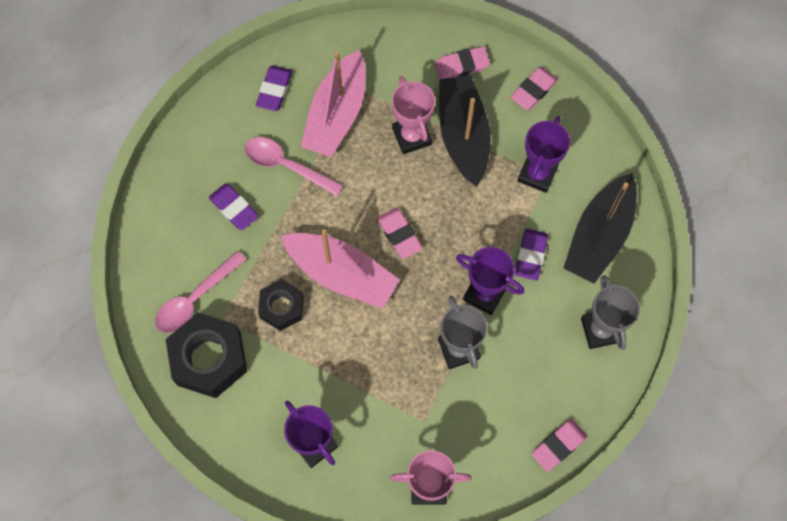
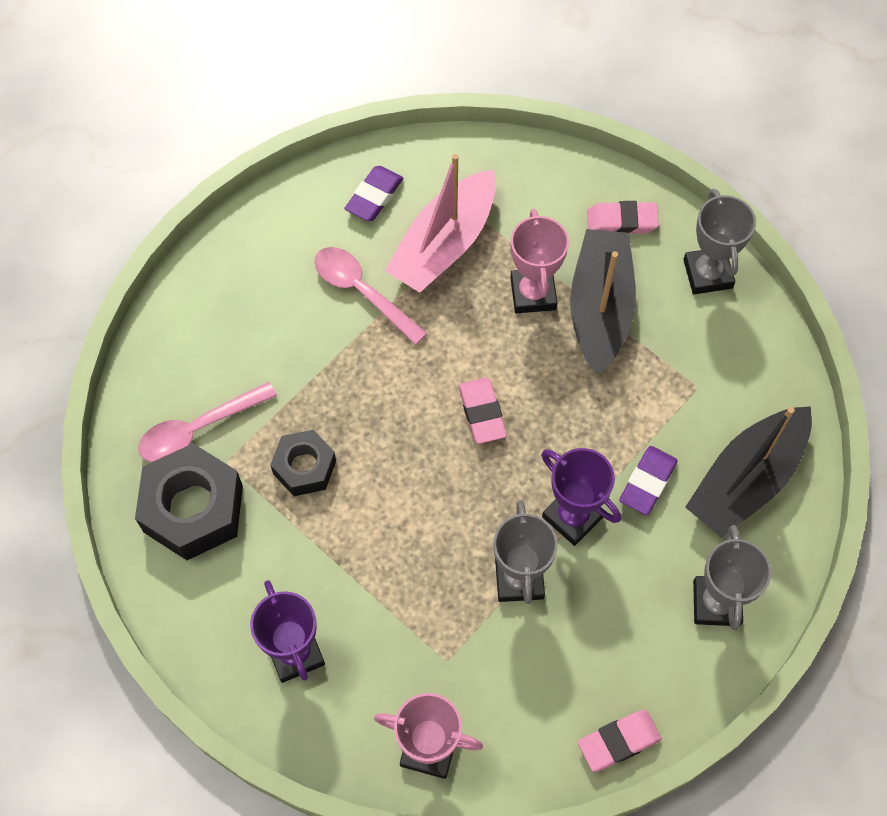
camera: 15 degrees right, 5 degrees down
(234, 208) = (281, 329): purple eraser -> none
(342, 274) = (393, 445): pink boat -> none
(533, 90) = (707, 274): pink eraser -> grey trophy
(537, 174) = (684, 380): purple trophy -> none

